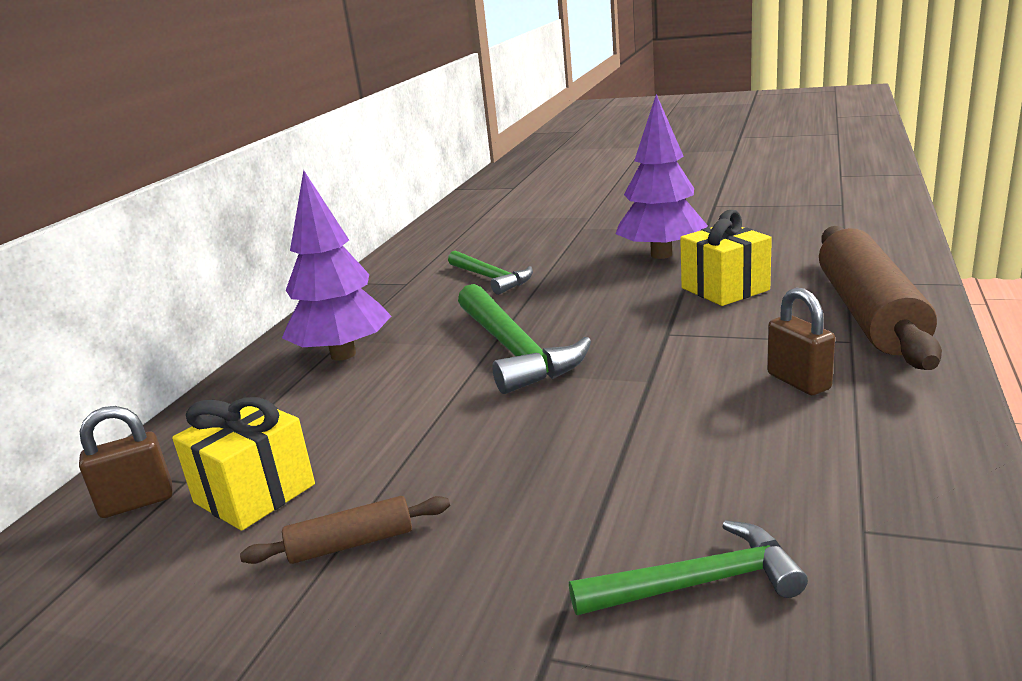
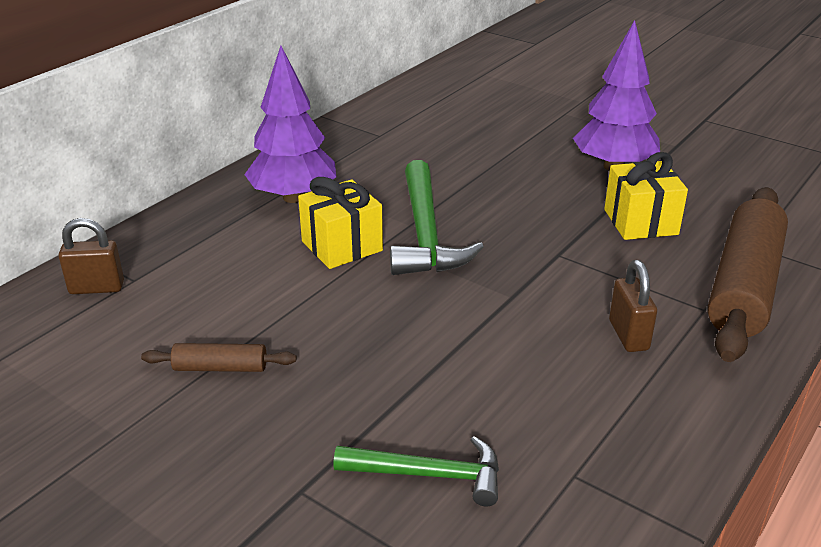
camera: 15 degrees right, 10 degrees up
(254, 493) = (175, 306): yellow gift -> yellow gift (342, 246)
(491, 278) = (452, 150): green hammer -> none

